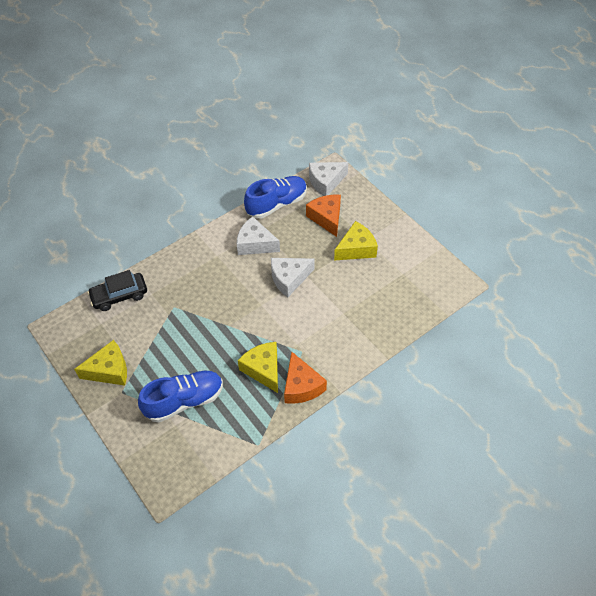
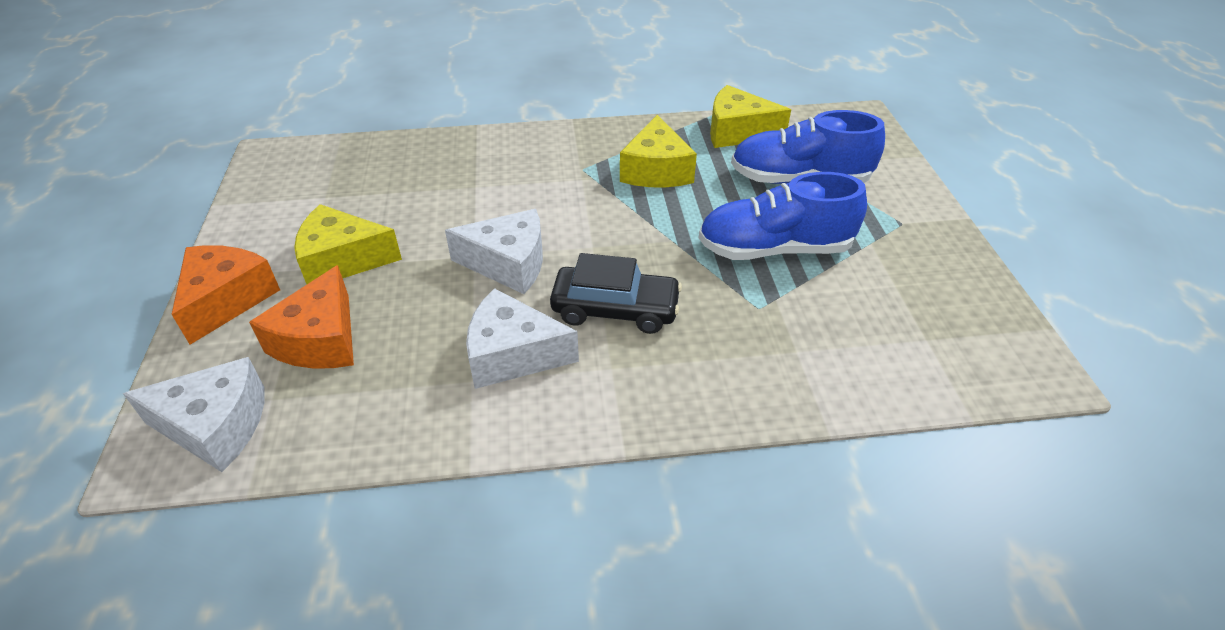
camera: 150 degrees left, 10 degrees down
(109, 370) = (920, 258): yellow cheese -> yellow cheese (737, 132)
(119, 296) = (872, 376): black car -> black car (615, 309)
(255, 244) = (512, 354): white cheese -> white cheese turned 135 degrees clockwise
(277, 204) = (381, 425): blue shoe -> blue shoe (774, 249)
(301, 386) = (617, 138): orange cheese -> orange cheese (227, 300)

